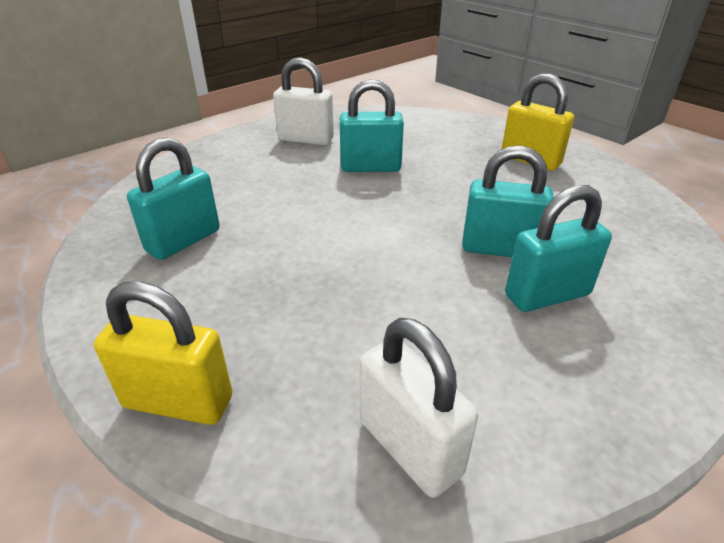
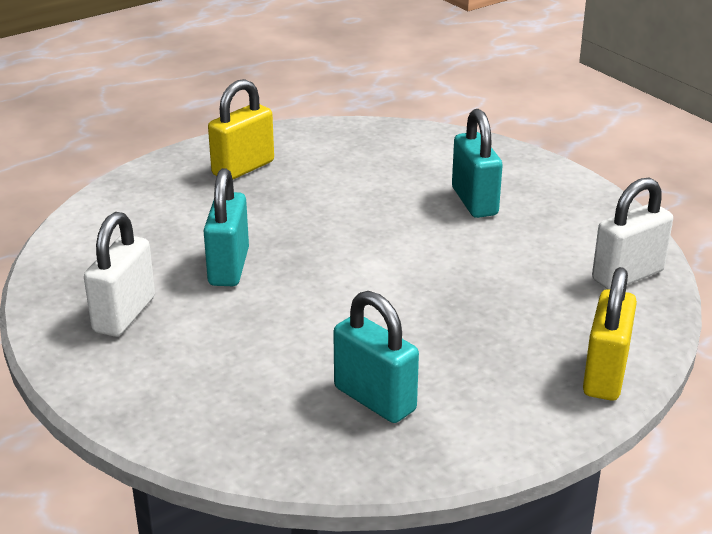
camera: 85 degrees left, 5 degrees down
(500, 249) = (409, 211): turquoise padlock -> none

